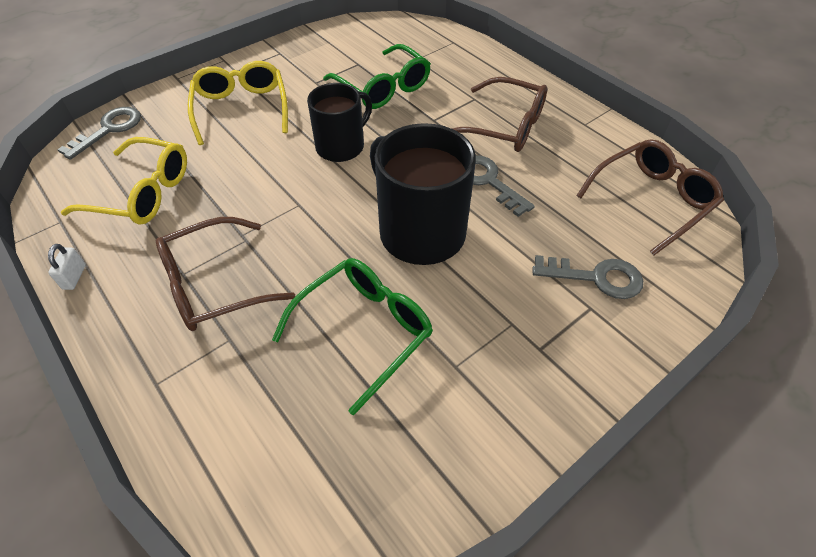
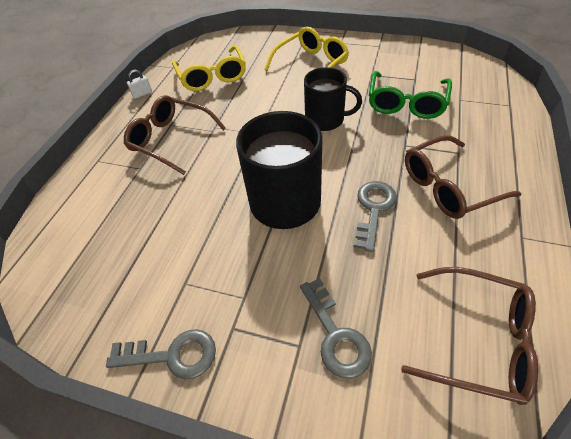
camera: 60 degrees right, 0 degrees up
(109, 130) = (245, 38): grey key -> grey key (172, 355)
(364, 331) = (182, 220): green glasses -> none
(504, 126) = (448, 186): brown glasses -> brown glasses turned 75 degrees clockwise

